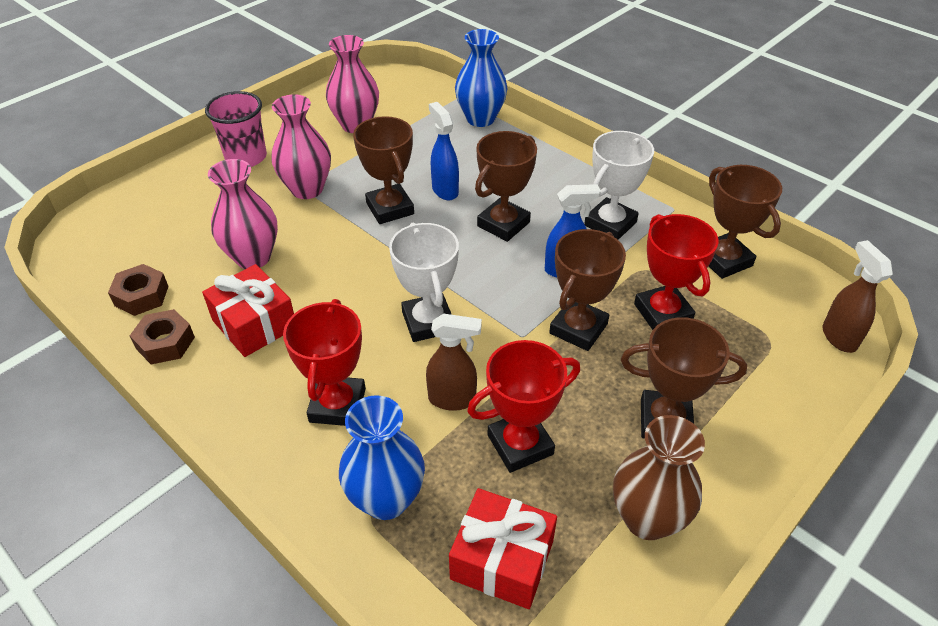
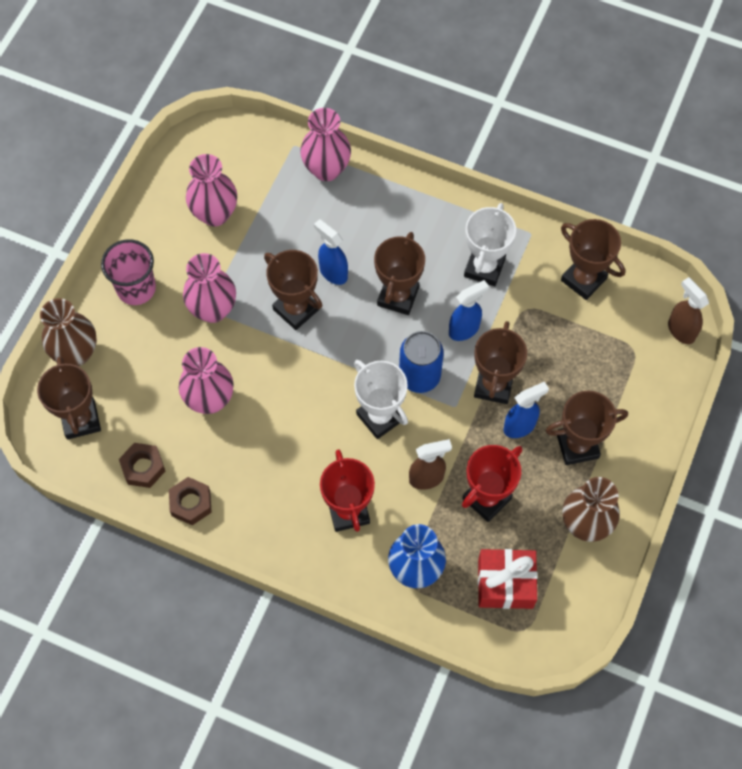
camera: 20 degrees left, 20 degrees up
(114, 239) = (81, 420): none -> brown trophy
(153, 188) = (76, 353): none -> brown vase
(254, 324) = (249, 463): red gift -> none
(480, 119) = (326, 169): blue vase -> pink vase
(493, 297) = (419, 376): none -> blue can
(595, 378) = (520, 426): none -> blue spray bottle
(662, 313) = (550, 349): red trophy -> none

